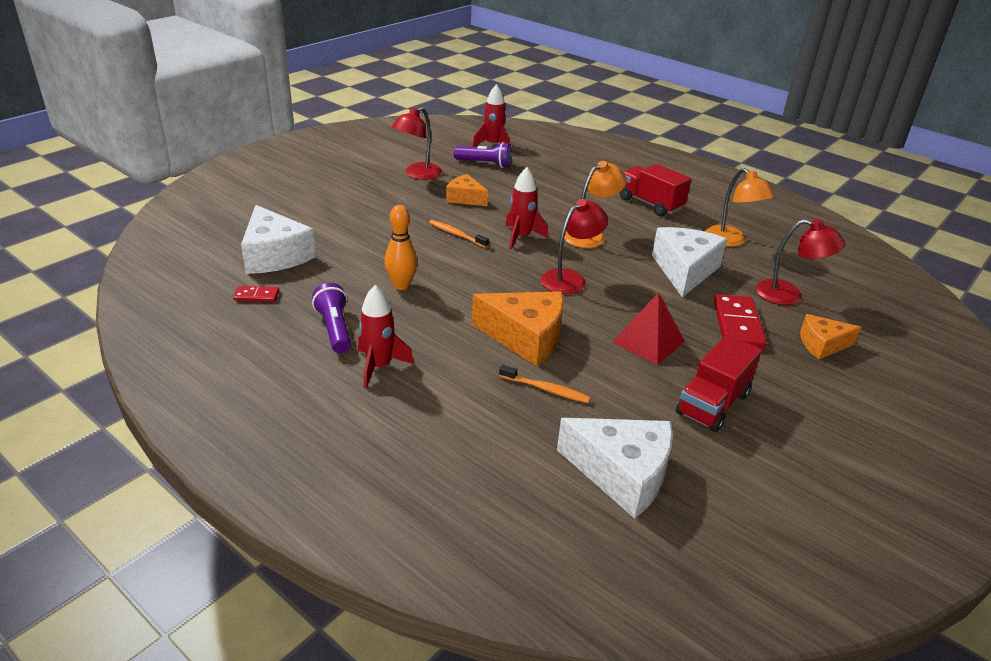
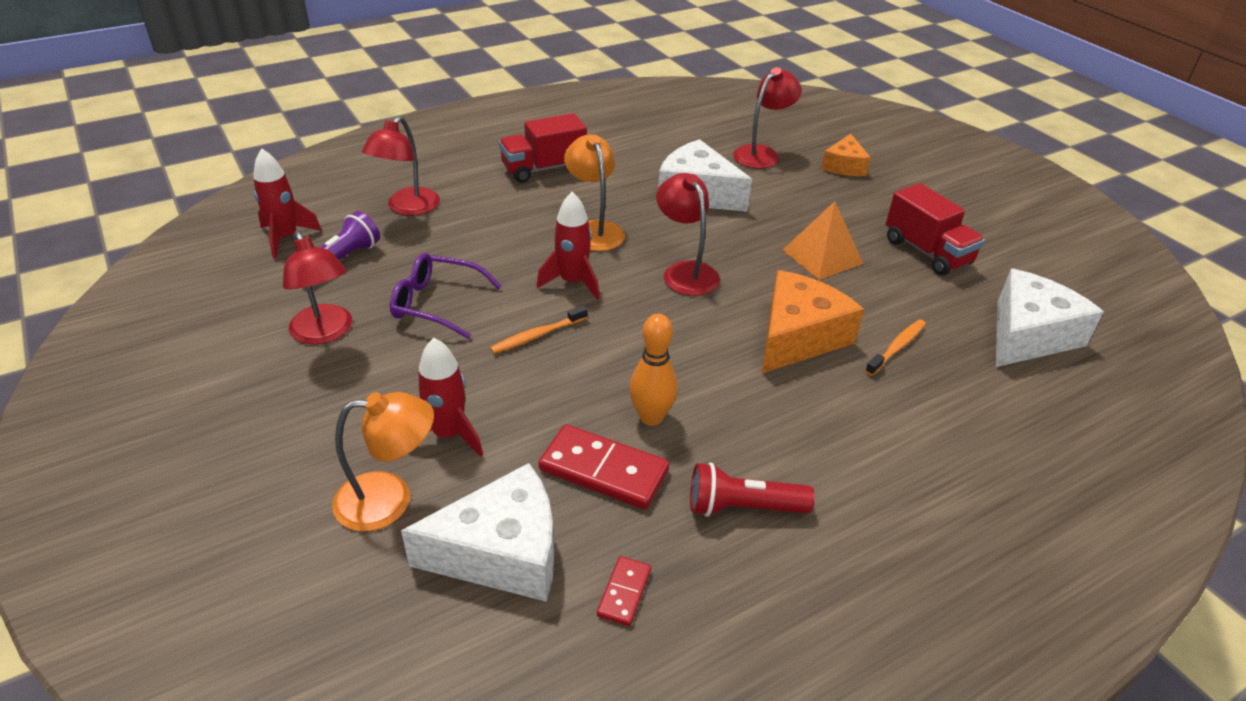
camera: 70 degrees left, 5 degrees up
(335, 329) = (743, 507): purple flashlight -> red flashlight
(379, 367) = (839, 476): red rocket -> red rocket (448, 435)
(465, 198) = (436, 304): orange cheese -> purple glasses
(555, 170) = (407, 208): none -> red lamp
(648, 341) = (822, 256): red pyramid -> orange pyramid
(731, 241) = (650, 148): orange lamp -> orange lamp (389, 499)
(737, 324) = (804, 197): red domino -> red domino (603, 470)

